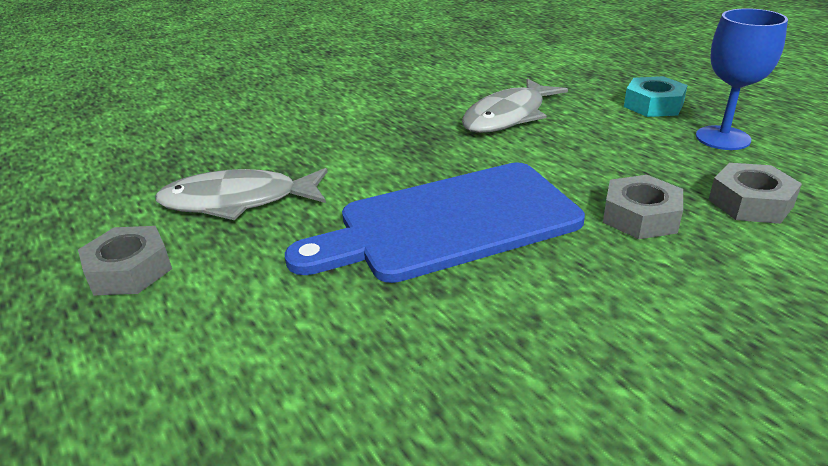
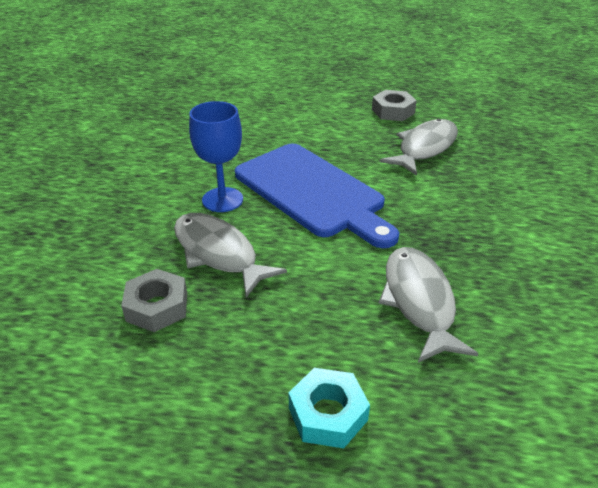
camera: 130 degrees right, 5 degrees up
(448, 223) = (312, 192): blue cutting board -> blue cutting board turned 120 degrees clockwise
(640, 216) = (218, 253): grey nut -> grey fish
(722, 138) = (220, 388): blue goblet -> blue goblet (222, 200)

